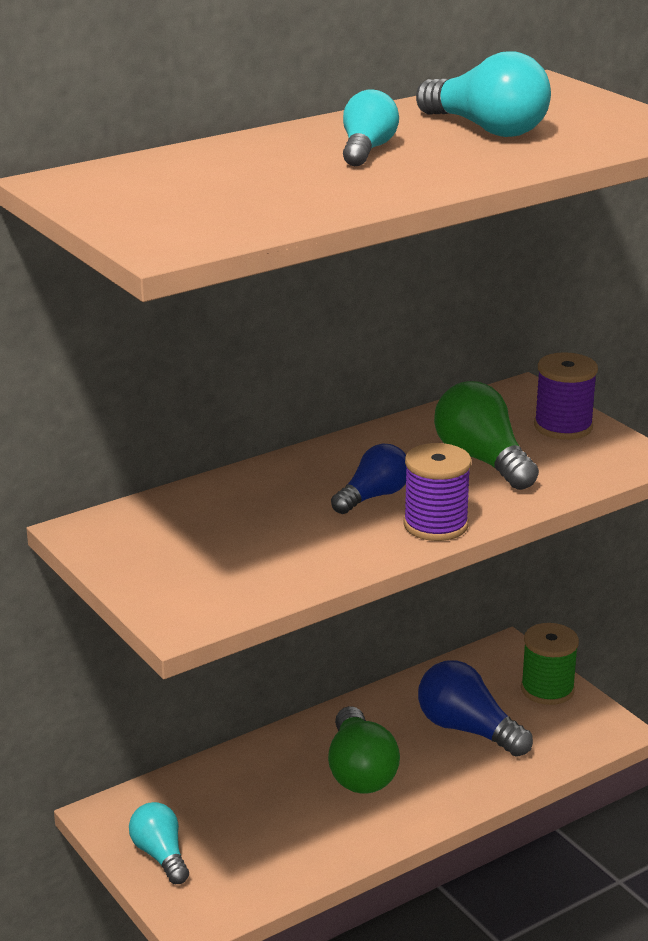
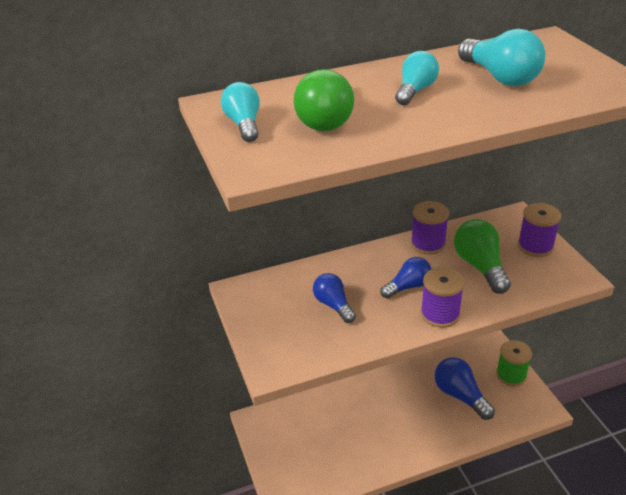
camera: 15 degrees right, 10 degrees up
(160, 855) = (276, 452): turquoise light bulb -> turquoise light bulb (244, 124)
(257, 532) = (333, 305): none -> blue light bulb
(360, 771) = (394, 414): green light bulb -> green light bulb (325, 118)
(389, 440) = (428, 244): none -> purple spool

